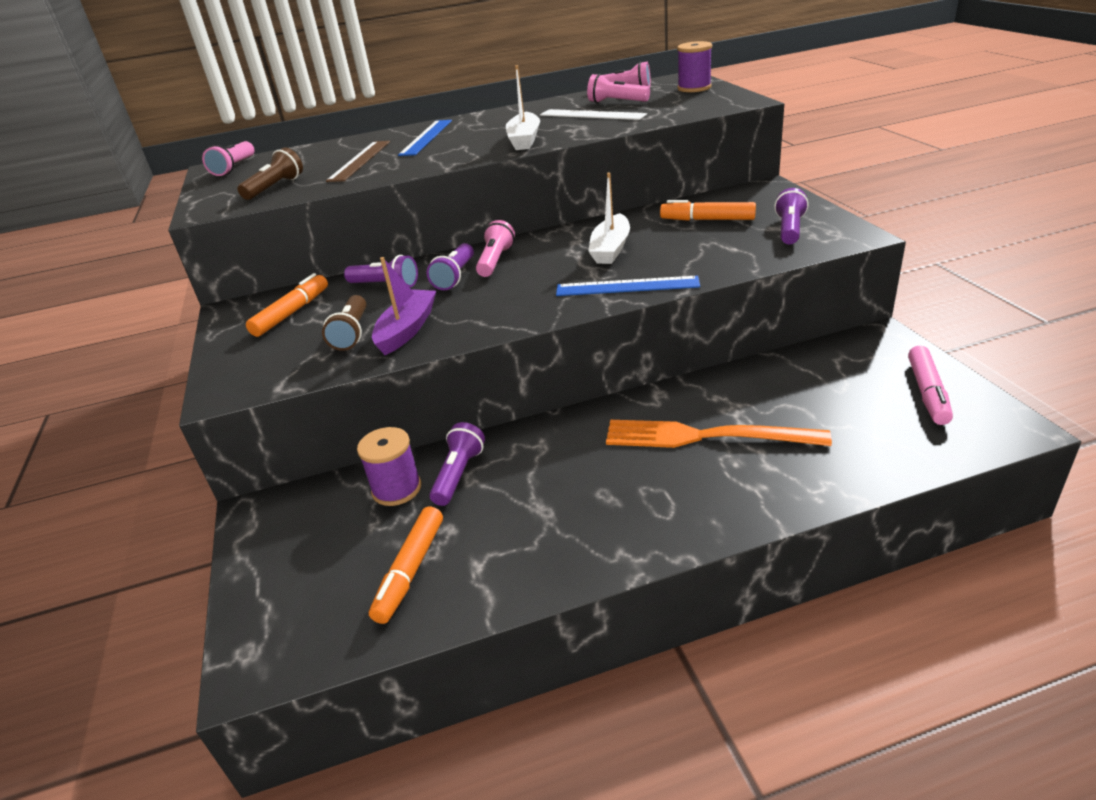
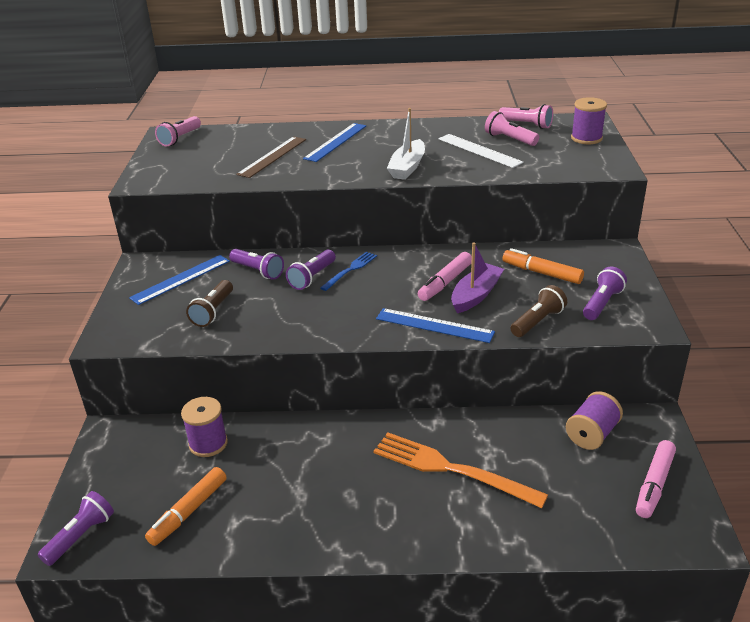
camera: 15 degrees right, 0 degrees up
(275, 187) = (198, 171): brown flashlight -> brown flashlight (538, 321)
(292, 313) = (181, 279): orange marker -> blue ruler
(407, 329) = (252, 320): purple boat -> purple boat (476, 295)
(459, 474) = (256, 445): purple flashlight -> purple flashlight (81, 536)
(495, 261) = (350, 270): pink flashlight -> blue fork
(611, 249) = (445, 282): white boat -> pink marker
(830, 365) = (592, 434): none -> purple spool

